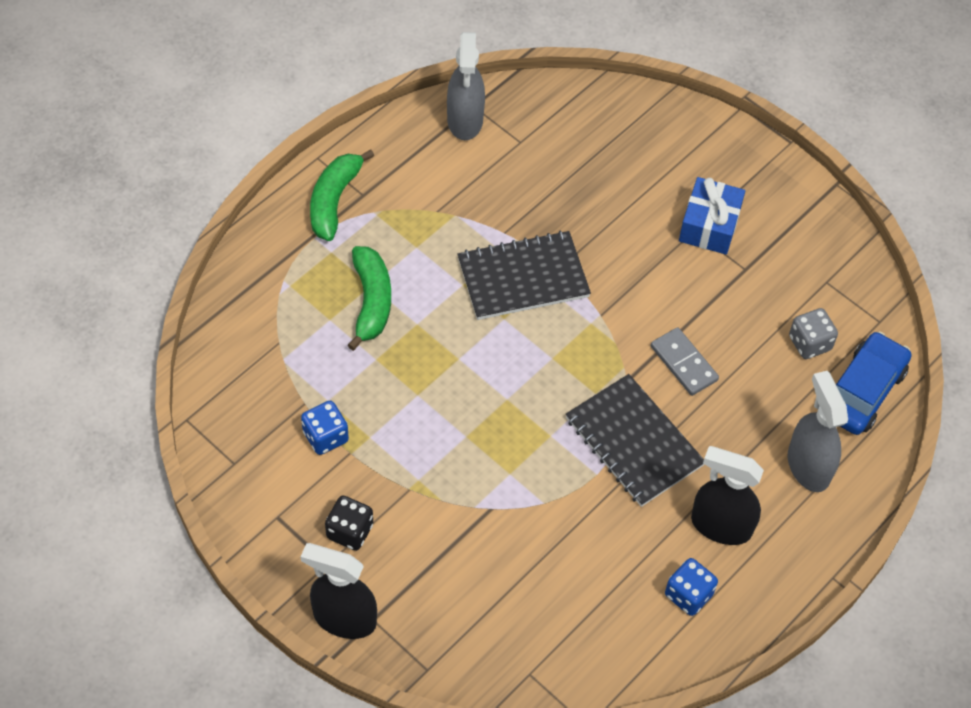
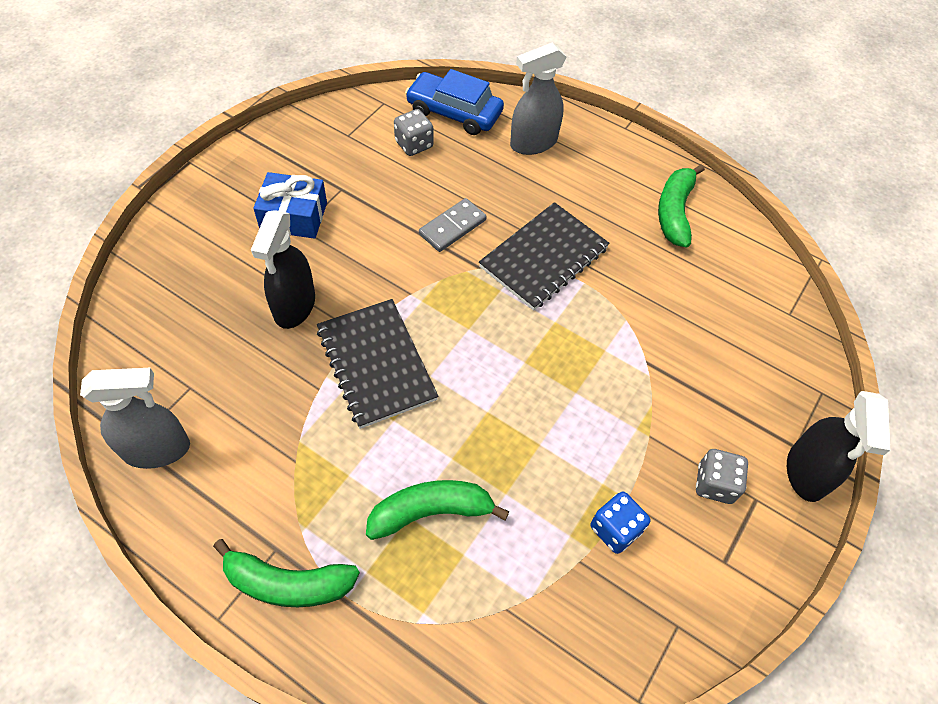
camera: 100 degrees left, 0 degrees up
(350, 531) = (714, 484): black dice -> grey dice
(688, 595) = (674, 212): blue dice -> green banana
(720, 525) = (605, 195): black spray bottle -> black spray bottle (294, 306)

